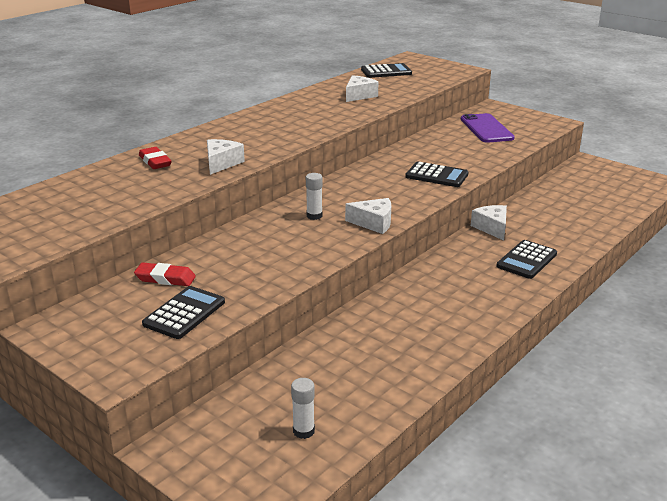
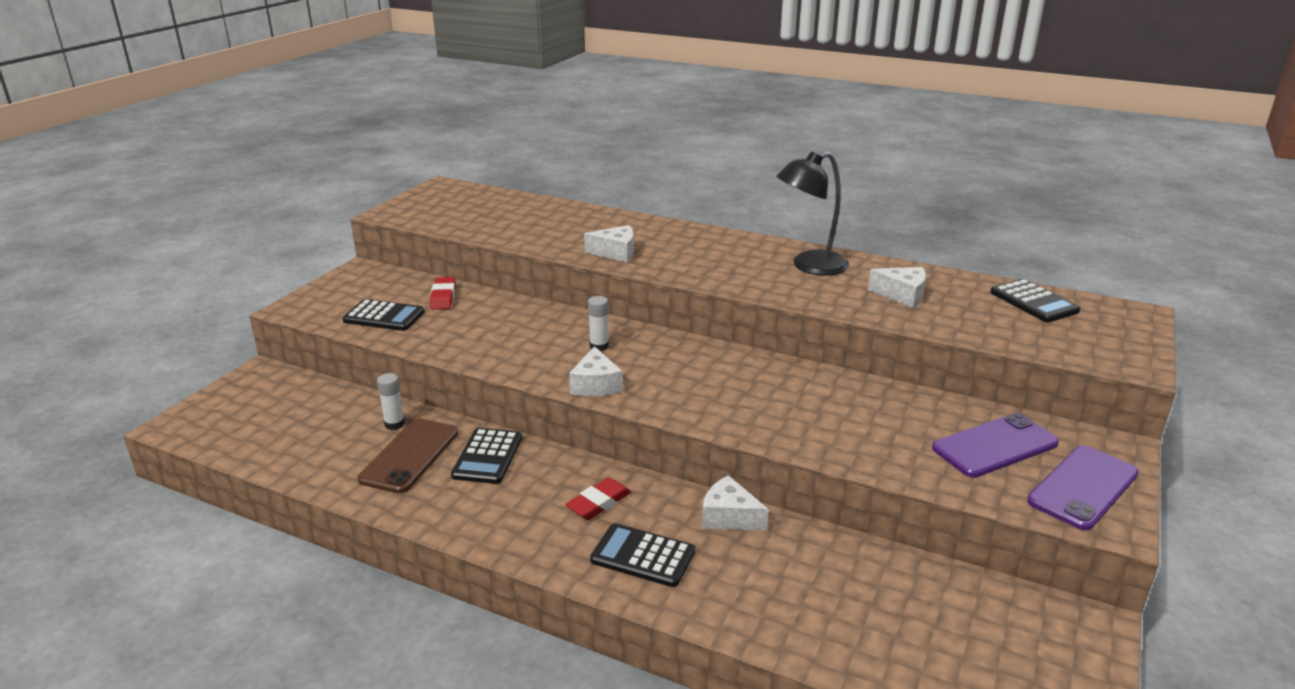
camera: 75 degrees right, 0 degrees up
(155, 162) = (603, 225): red eraser -> red eraser (598, 503)
(299, 110) = (809, 266): none -> black lamp
(303, 431) = (272, 431): white glue stick -> white glue stick (394, 424)
(379, 346) = (409, 455): none -> brown phone
(436, 175) = (765, 415): black calculator -> black calculator (487, 457)
(492, 228) = (729, 517): white cheese -> white cheese turned 120 degrees counterclockwise
(526, 120) = (1083, 487): none -> purple phone

